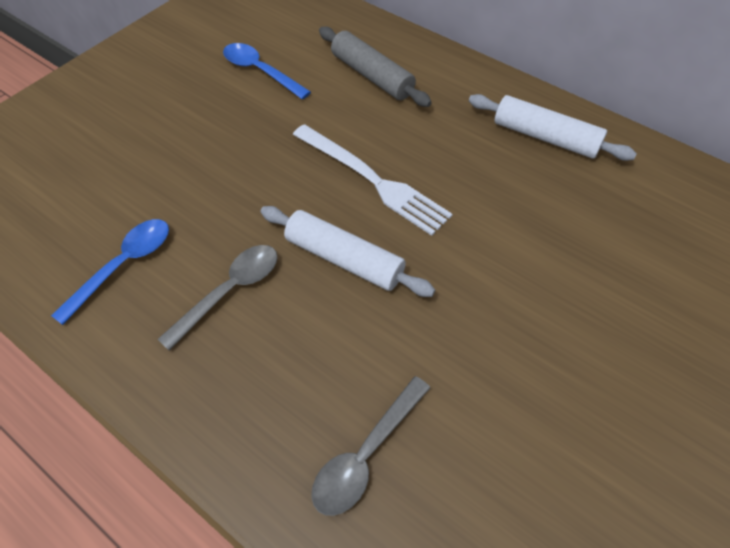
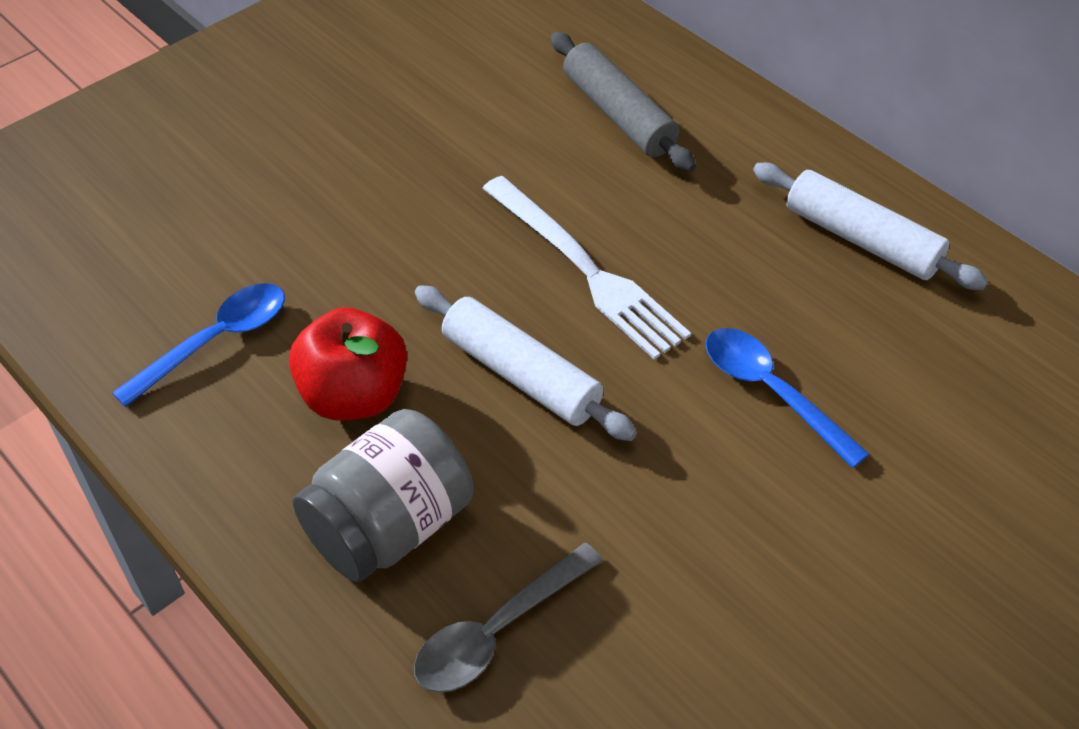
camera: 10 degrees right, 5 degrees down
(230, 291) = (354, 396): grey spoon -> red apple
(260, 71) = (453, 88): blue spoon -> blue spoon (771, 392)
(272, 386) = (390, 526): none -> grey jar

